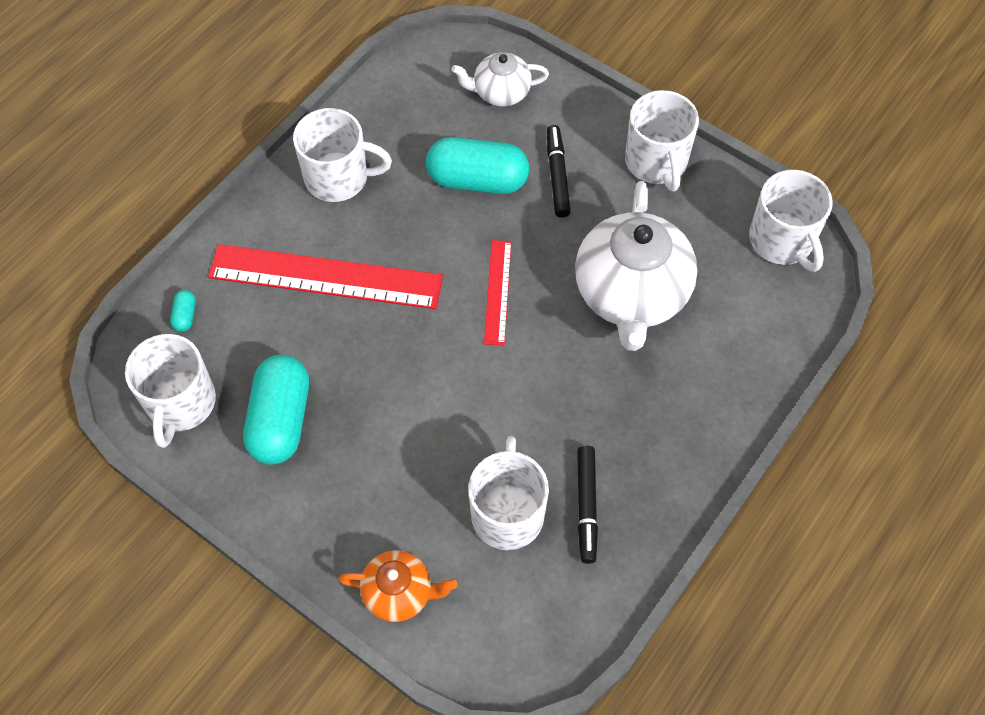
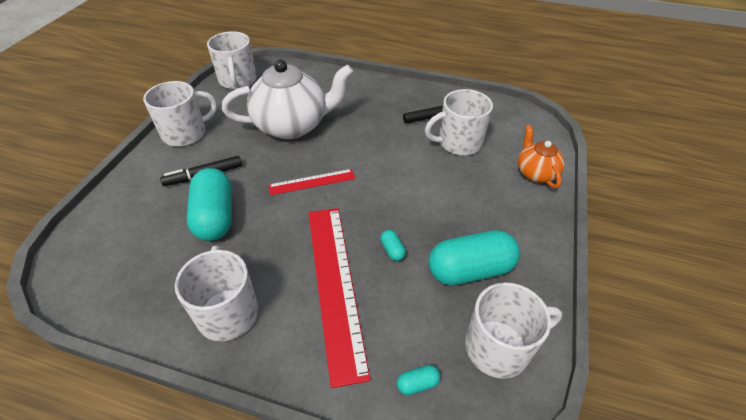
camera: 110 degrees left, 15 degrees down
(346, 348) = (392, 250): none -> turquoise capsule
(500, 92) = (121, 225): white teapot -> none
(782, 240) = (237, 80): white mug -> white mug turned 120 degrees clockwise

